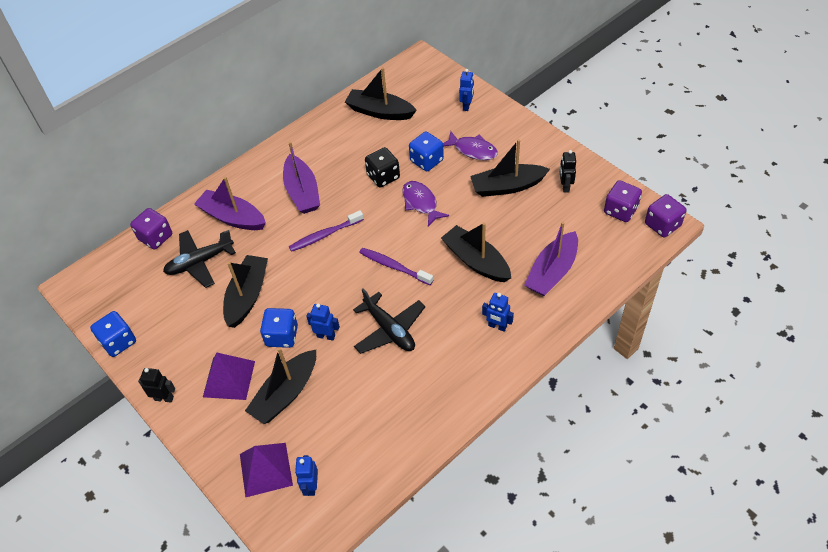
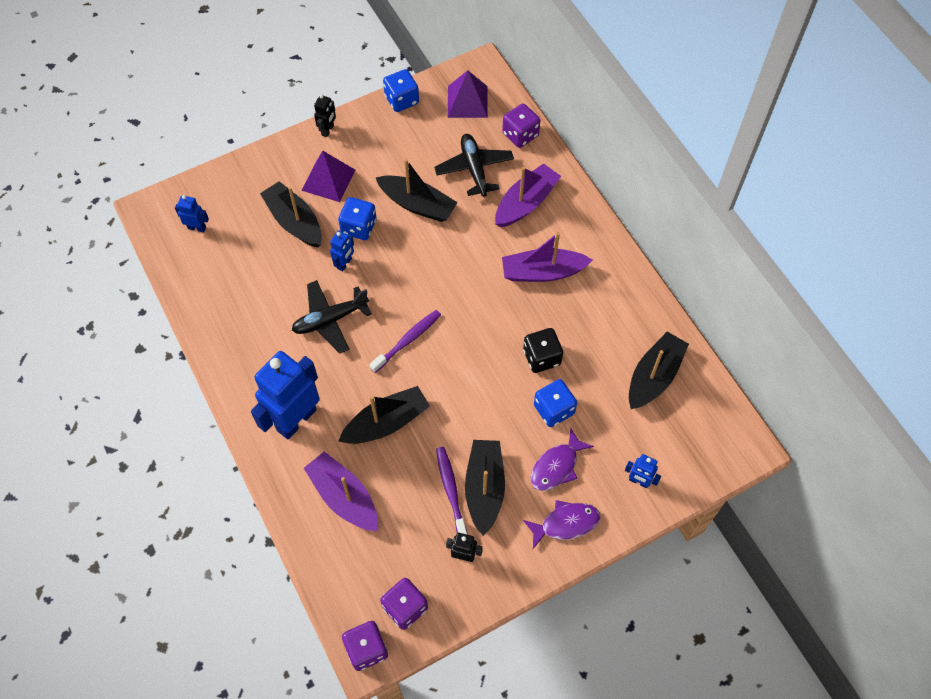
camera: 100 degrees right, 10 degrees up
(266, 469) = (227, 197): purple pyramid -> purple pyramid (467, 101)
(325, 235) = (473, 283): purple toothbrush -> purple toothbrush (451, 491)
(421, 203) = (488, 387): purple fish -> purple fish (565, 523)
(497, 326) = (296, 419): blue robot -> blue robot, size x2.23

